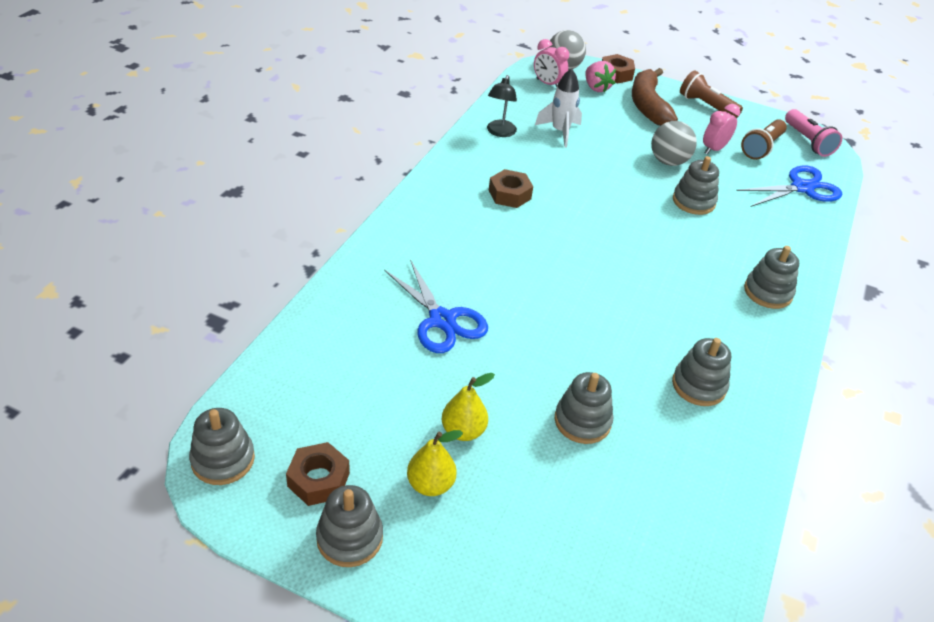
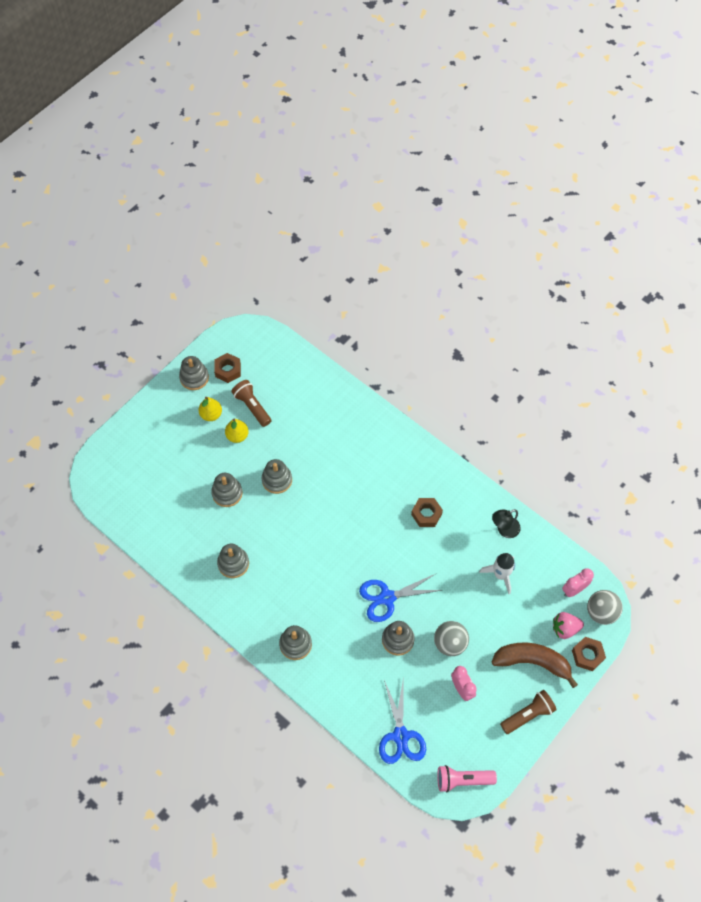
camera: 110 degrees right, 20 degrees up
(223, 459) = (250, 335): grey stacking toy -> grey stacking toy (277, 480)
(442, 320) = (316, 444): blue scissors -> blue scissors (387, 597)
(500, 132) = (504, 530): black lamp -> black lamp turned 60 degrees counterclockwise
(762, 148) = (459, 732): brown flashlight -> brown flashlight (252, 407)

